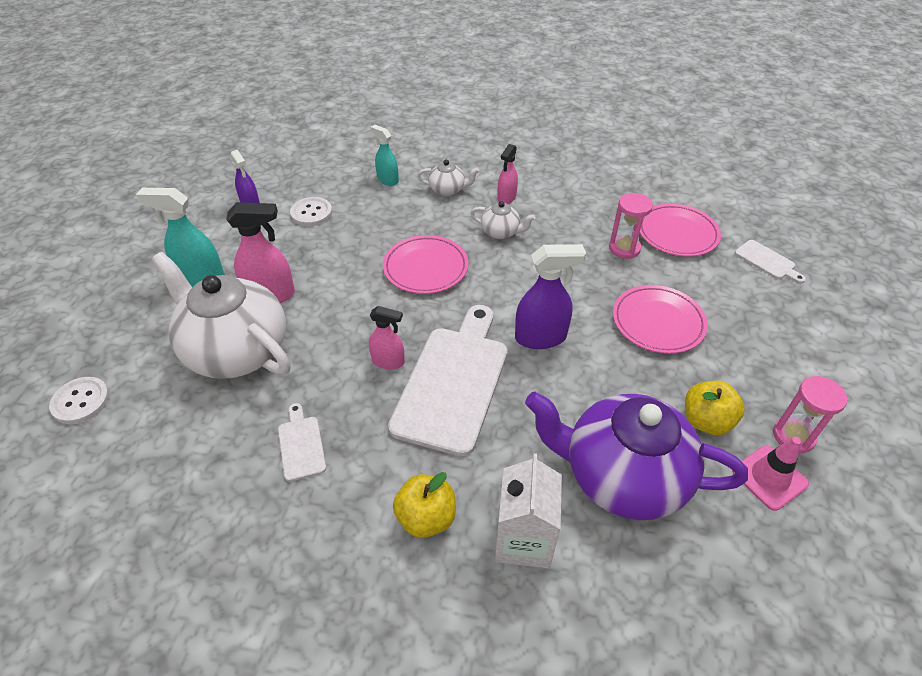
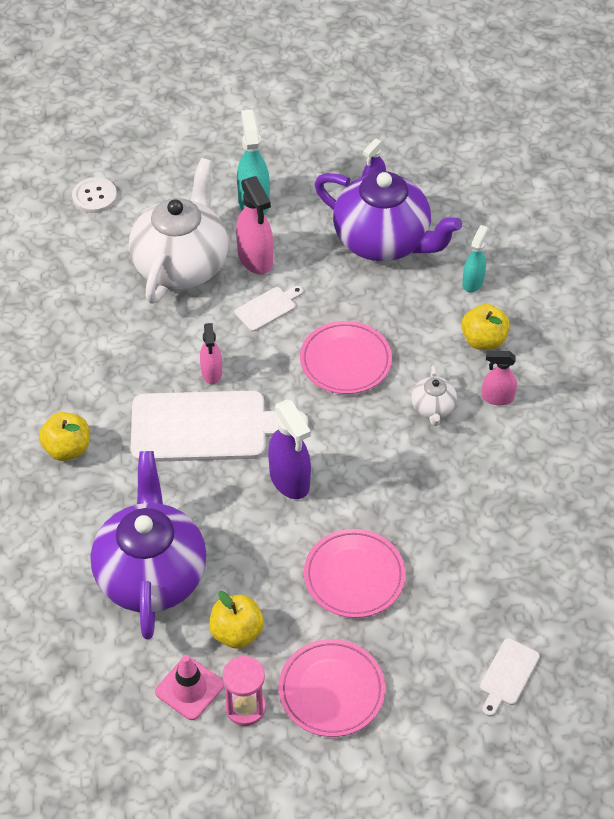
camera: 70 degrees right, 5 degrees up
(301, 445) = (104, 347): white cutting board -> white cutting board (268, 308)
(311, 213) = (383, 241): white button -> purple teapot
(448, 190) = (483, 340): white teapot -> yellow apple
(523, 539) = (69, 516): white carton -> none
(624, 248) = (461, 528): pink hourglass -> none
(677, 233) = (515, 576): pink plate -> pink plate (331, 690)

